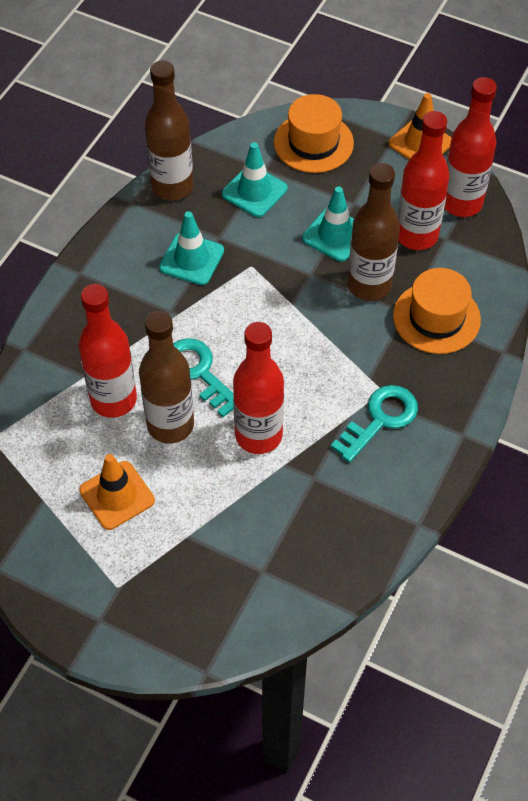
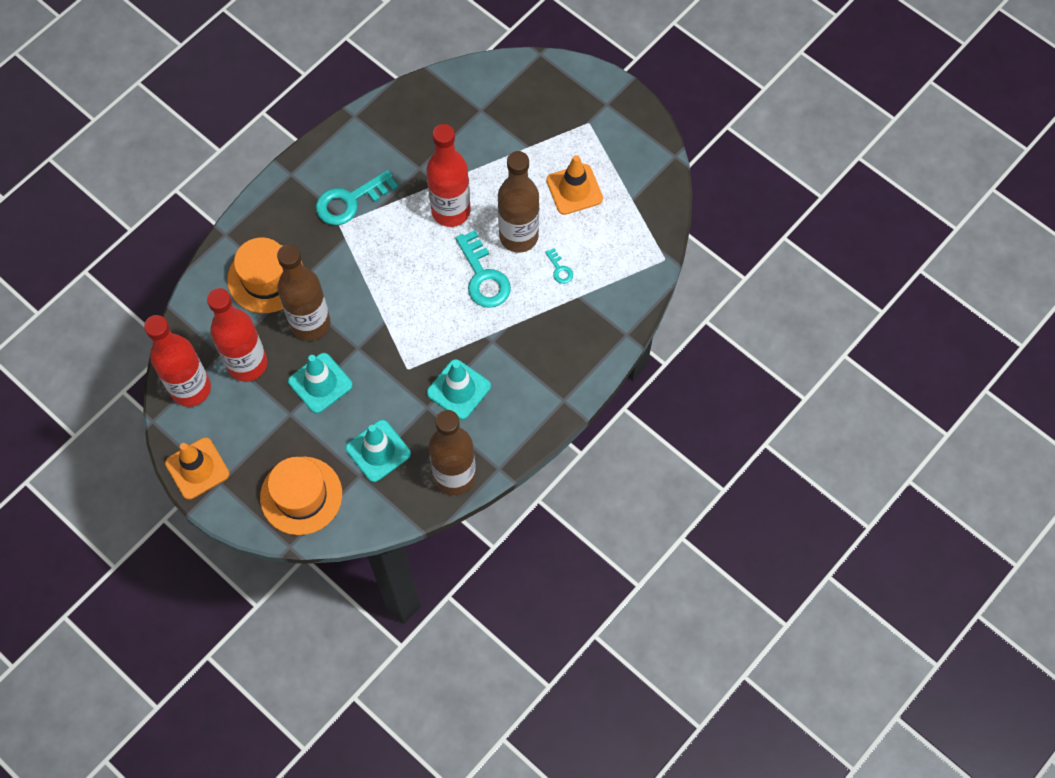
camera: 165 degrees left, 10 degrees up
(113, 400) = (559, 269): red bottle -> turquoise key

